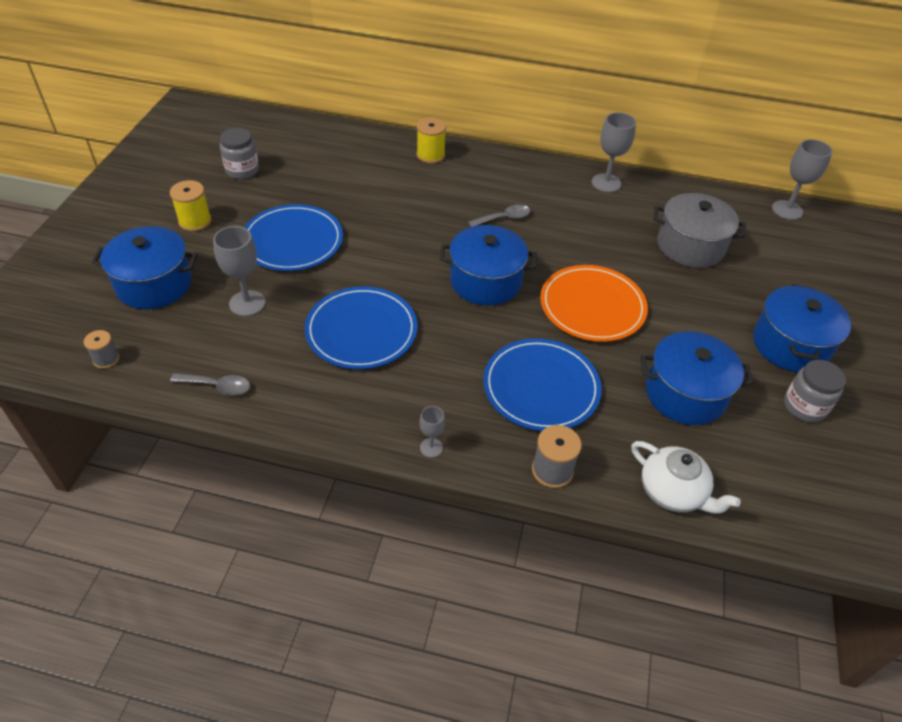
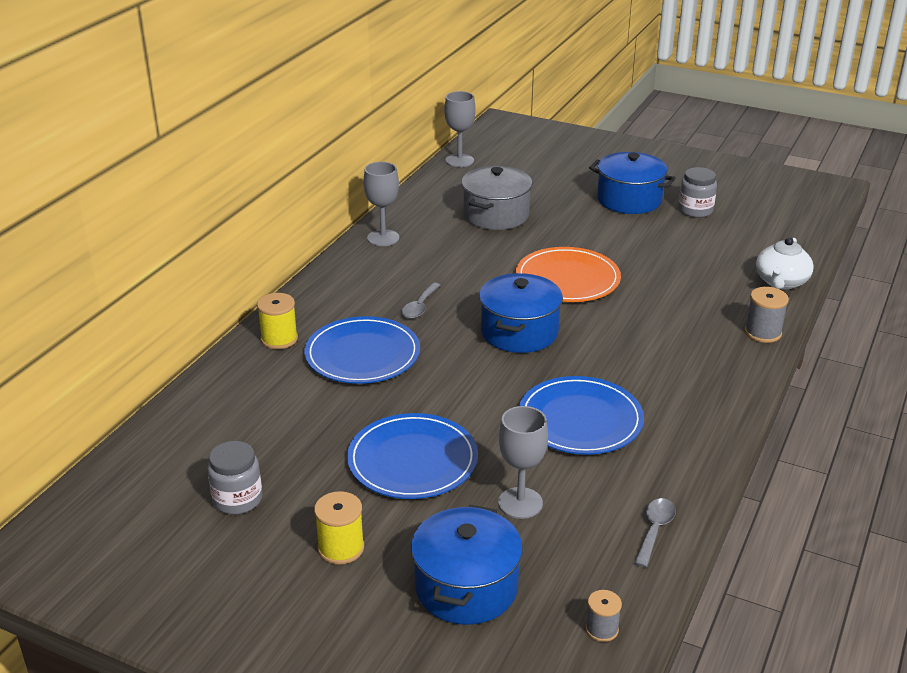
camera: 75 degrees left, 15 degrees down
(431, 448) = (739, 392): grey goblet -> none
(504, 218) = (420, 306): grey spoon -> grey spoon turned 150 degrees counterclockwise
(541, 387) = (668, 323): blue plate -> blue plate (362, 354)
(673, 492) = (781, 282): white teapot -> white teapot turned 150 degrees clockwise
(685, 394) = (680, 256): blue pot -> none

